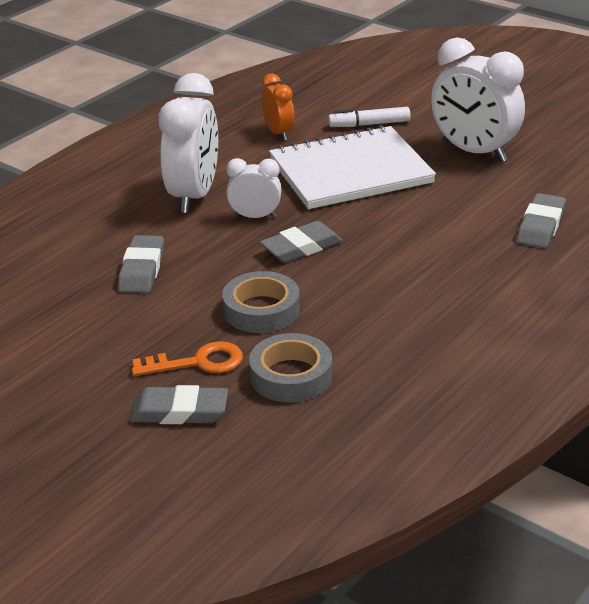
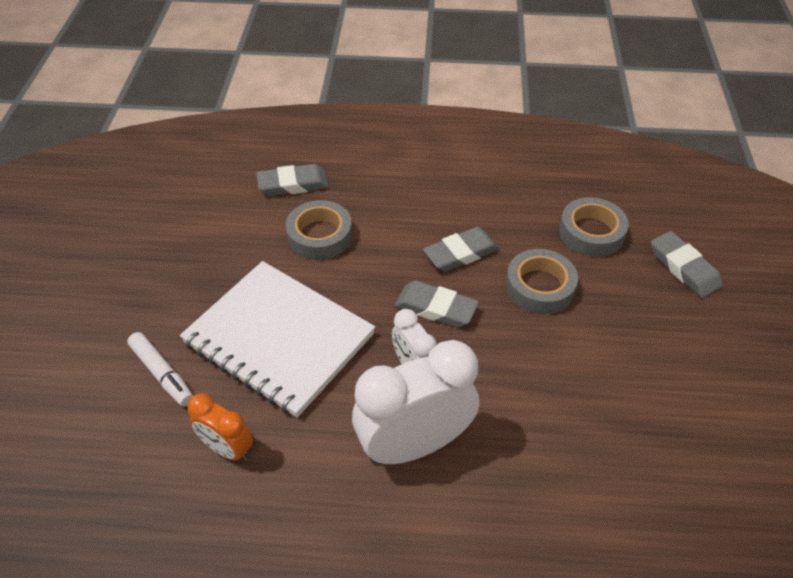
camera: 125 degrees left, 15 degrees up
(142, 269) = (565, 402): grey eraser -> grey eraser (461, 253)
(197, 362) = (631, 288): orange key -> none
(278, 133) = (227, 448): orange clock -> orange clock turned 90 degrees counterclockwise
(451, 220) = (320, 235): none -> grey tape
(474, 152) = (184, 267): white clock -> none

